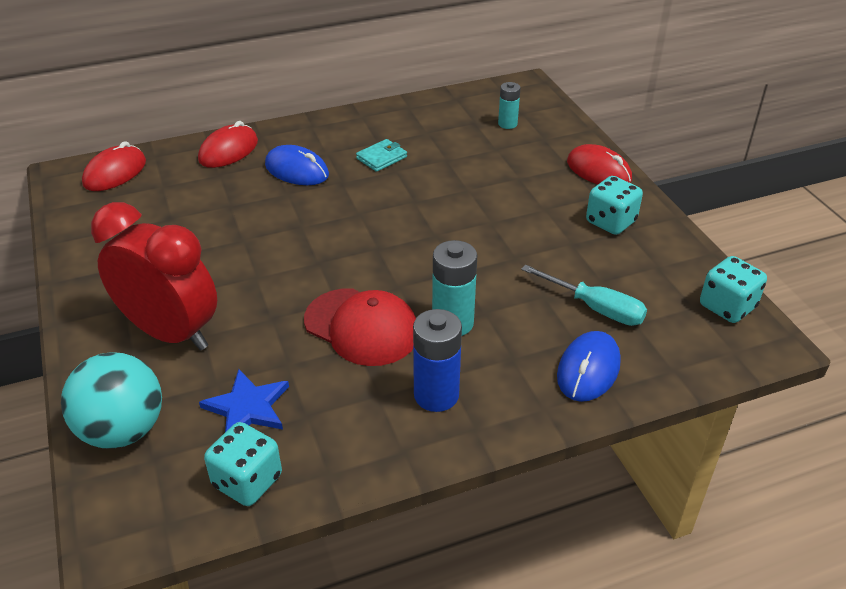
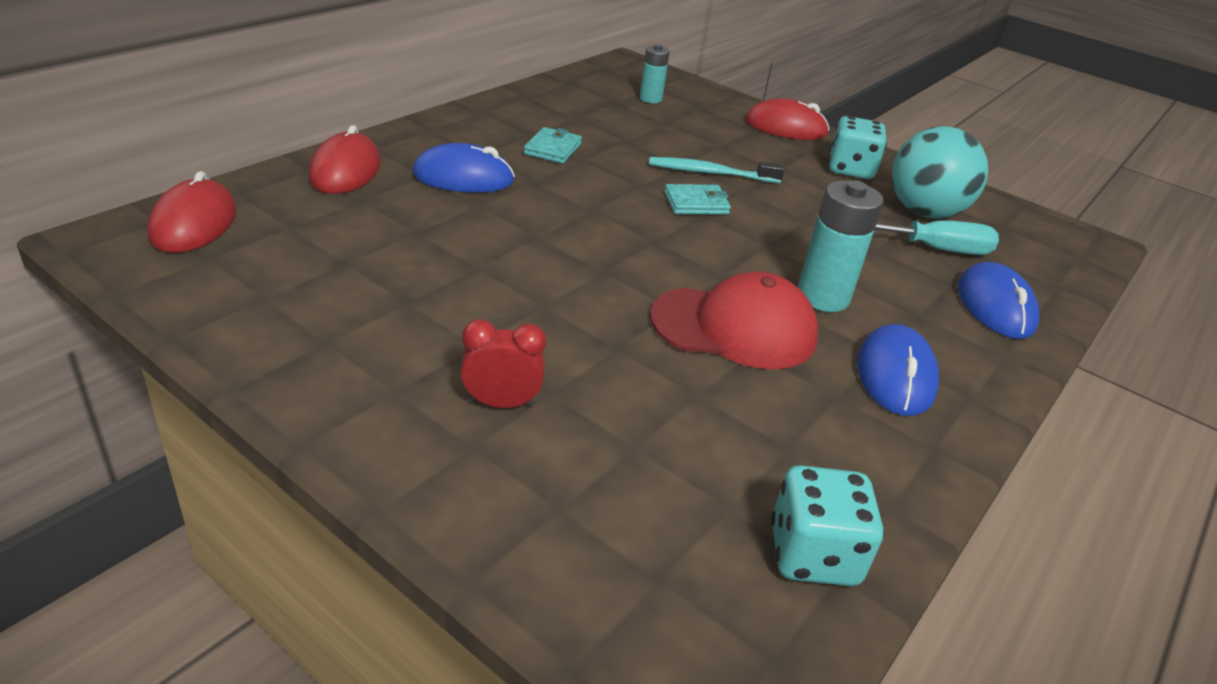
camera: 35 degrees left, 5 degrees down
(123, 430) = (573, 557): turquoise ball -> turquoise ball (924, 212)
(171, 333) = (501, 403): red clock -> red clock, size x0.43
(247, 407) = (709, 463): blue star -> none
(436, 395) = (895, 376): blue battery -> blue mouse
(441, 225) = (696, 203): none -> turquoise wallet
(483, 201) = (711, 173): none -> turquoise toothbrush
(727, 306) = (1028, 221): turquoise dice -> none

